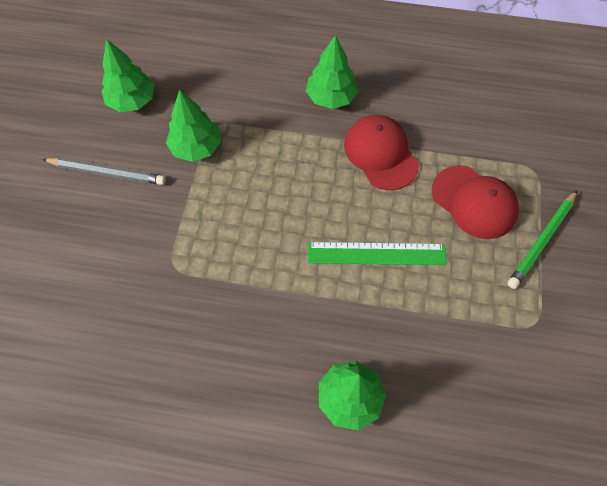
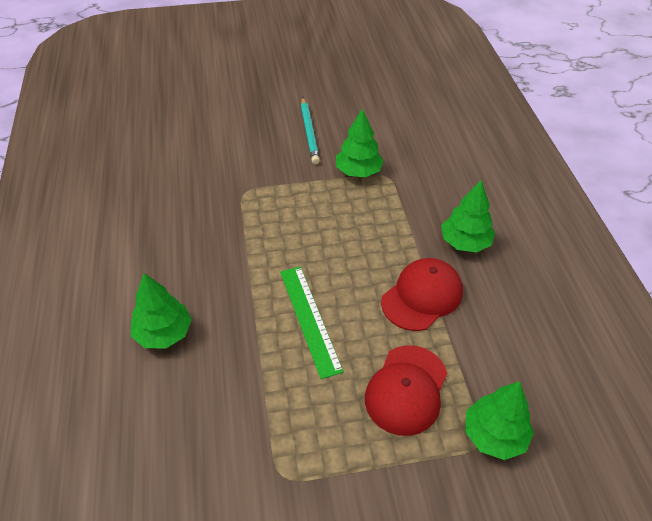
camera: 70 degrees right, 15 degrees down
(107, 172) = (309, 132): grey pencil -> turquoise pencil
(132, 101) = (381, 123): green tree -> green tree (494, 435)
(542, 241) = (388, 467): green pencil -> none

